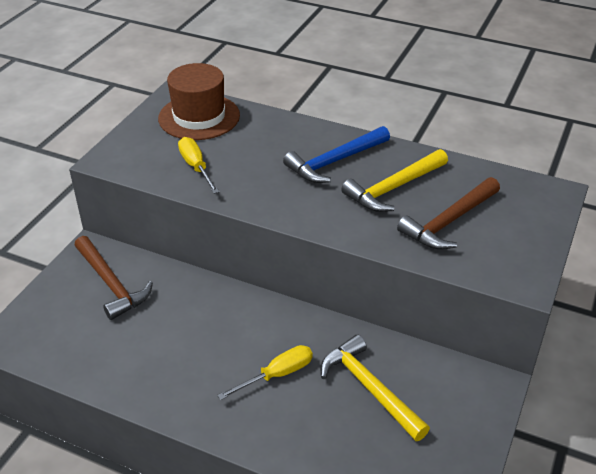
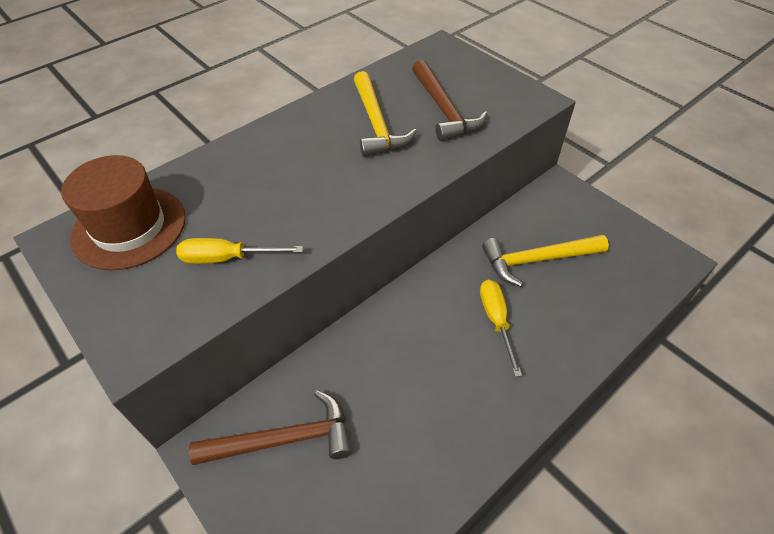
camera: 65 degrees left, 10 degrees up
(334, 162) = (307, 147): blue hammer -> none

